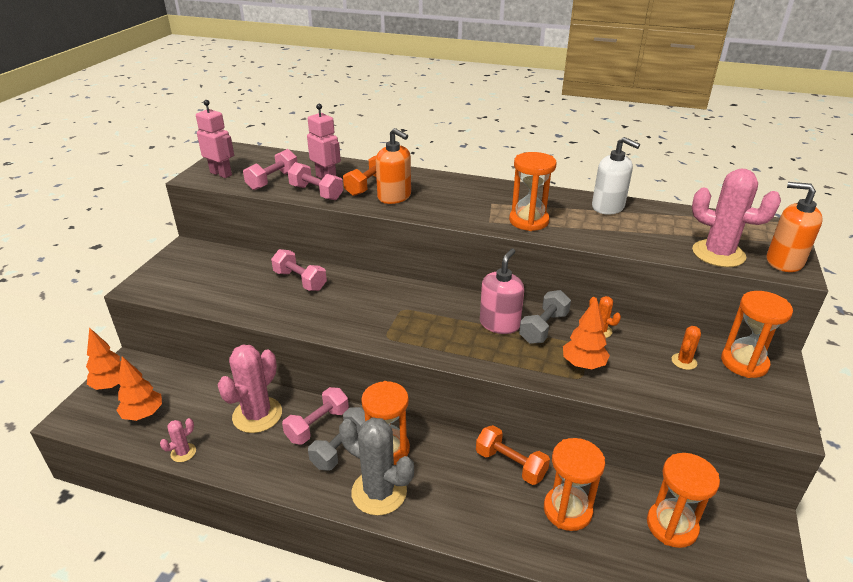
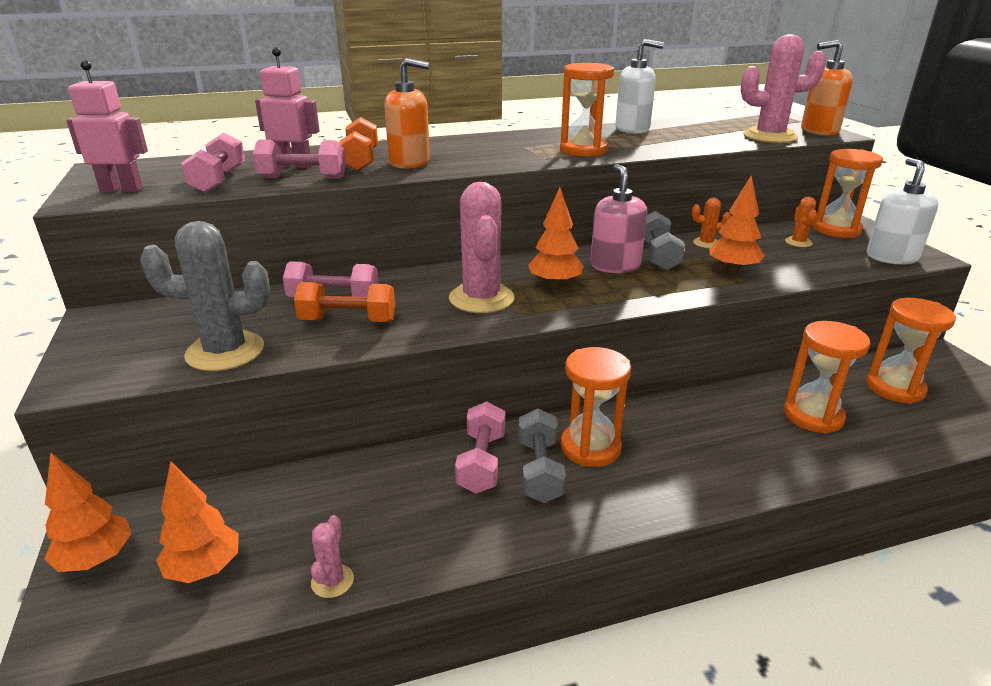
camera: 35 degrees left, 5 degrees down
(257, 415) = (389, 488): pink cactus -> pink cactus (481, 298)
(379, 492) = (635, 490): grey cactus -> grey cactus (225, 351)
(437, 323) = (555, 284): none -> orange tree
(510, 464) = (720, 404): orange dumbbell -> orange dumbbell (348, 321)
(750, 412) = (891, 257): none -> white soap dispenser

